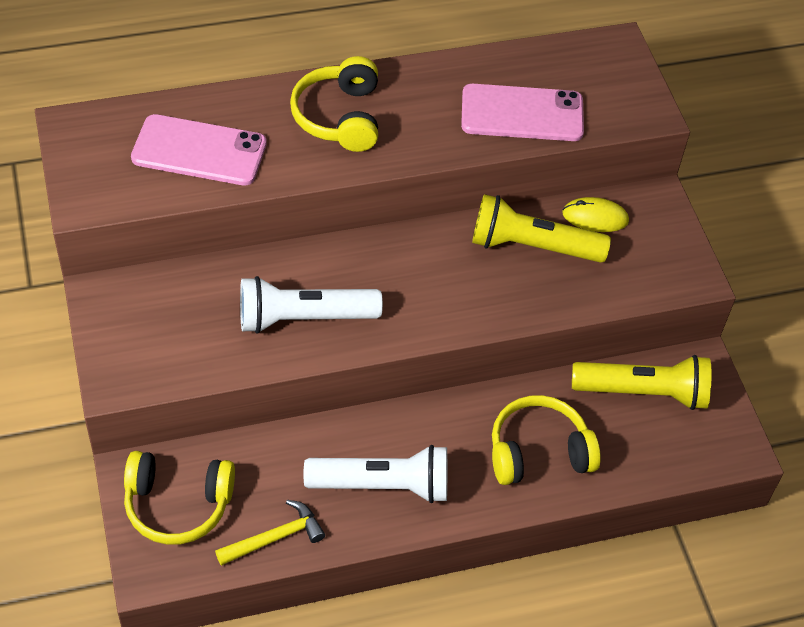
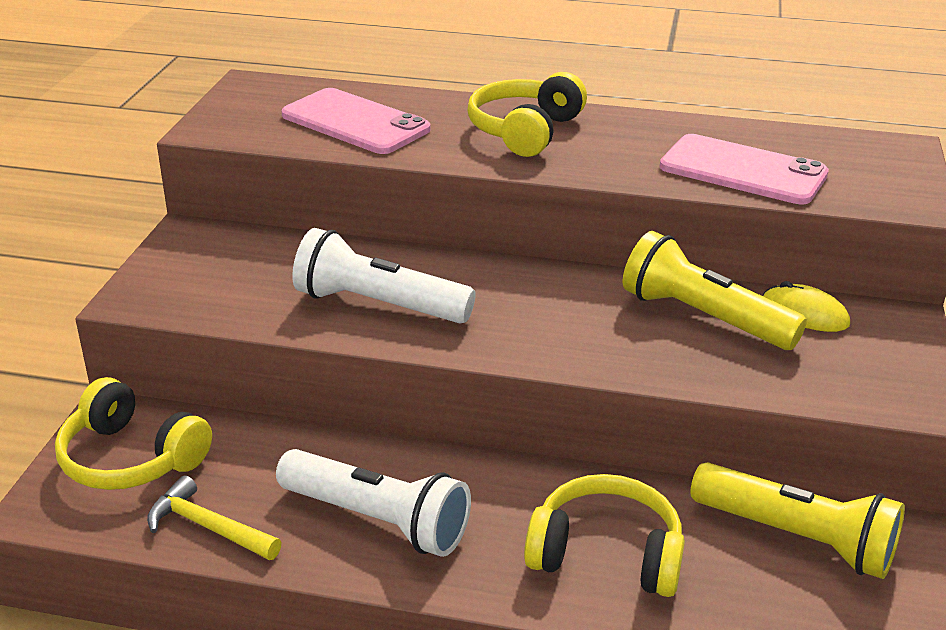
camera: 30 degrees right, 20 degrees down
(275, 537) = (208, 527): yellow hammer -> yellow hammer turned 150 degrees counterclockwise

